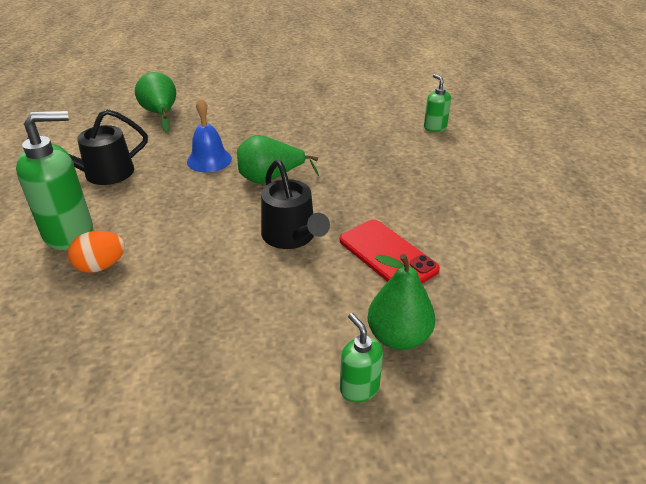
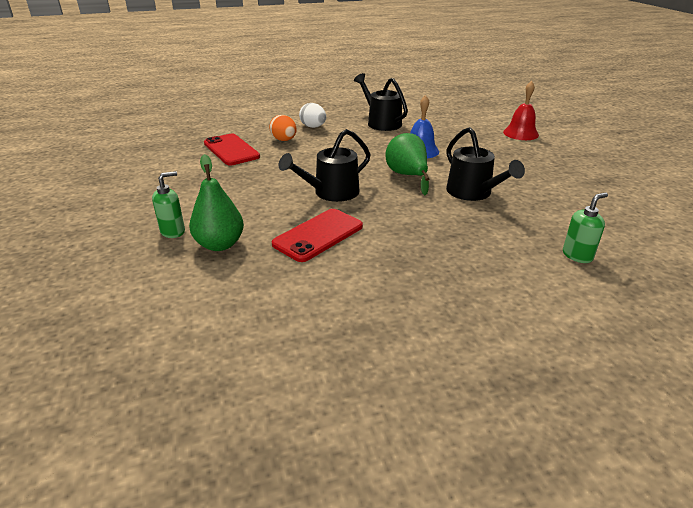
camera: 80 degrees right, 5 degrees down
(69, 233) = (313, 127): green soap dispenser -> white egg
(102, 328) = (231, 150): none -> red phone
(160, 114) = (476, 125): green pear -> none
(201, 96) = (520, 133): none -> red bell
(322, 149) = (473, 193): none -> black watering can

